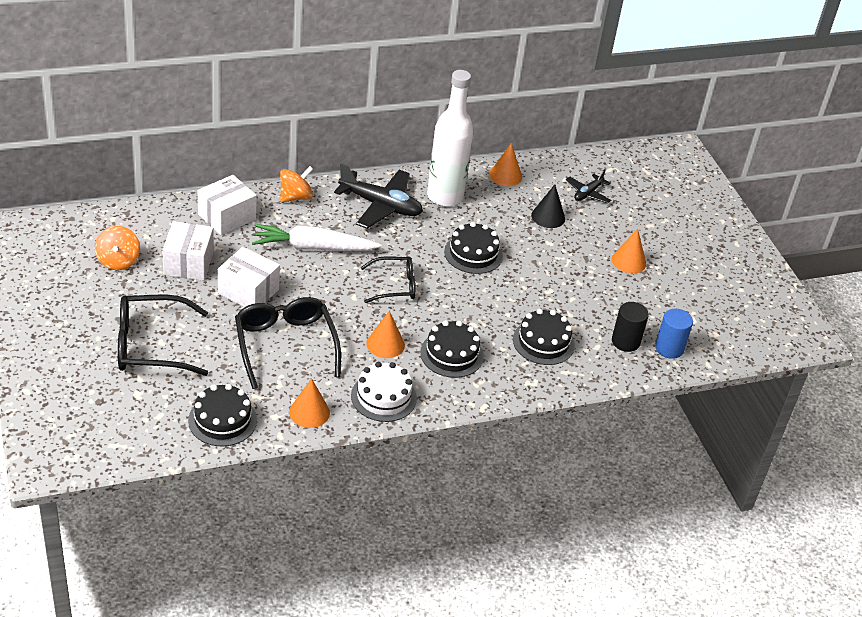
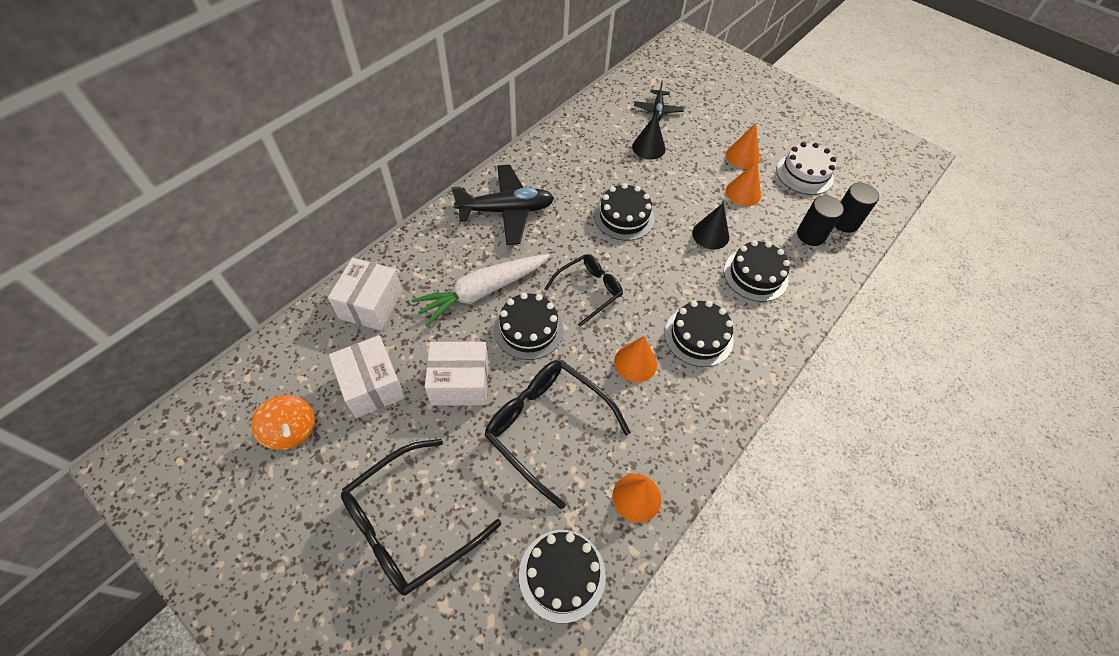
camera: 30 degrees left, 15 degrees up
(295, 197) = (422, 244): orange spinning top -> none
(325, 286) = (528, 329): none -> black cake
(383, 397) = (685, 427): white cake -> white cake (804, 174)
(445, 197) = (552, 172): white bottle -> none
(505, 175) = (582, 125): orange cone -> orange cone (743, 193)
(535, 299) = (710, 234): none -> black cone
(669, 348) = (844, 222): blue cylinder -> black cylinder

